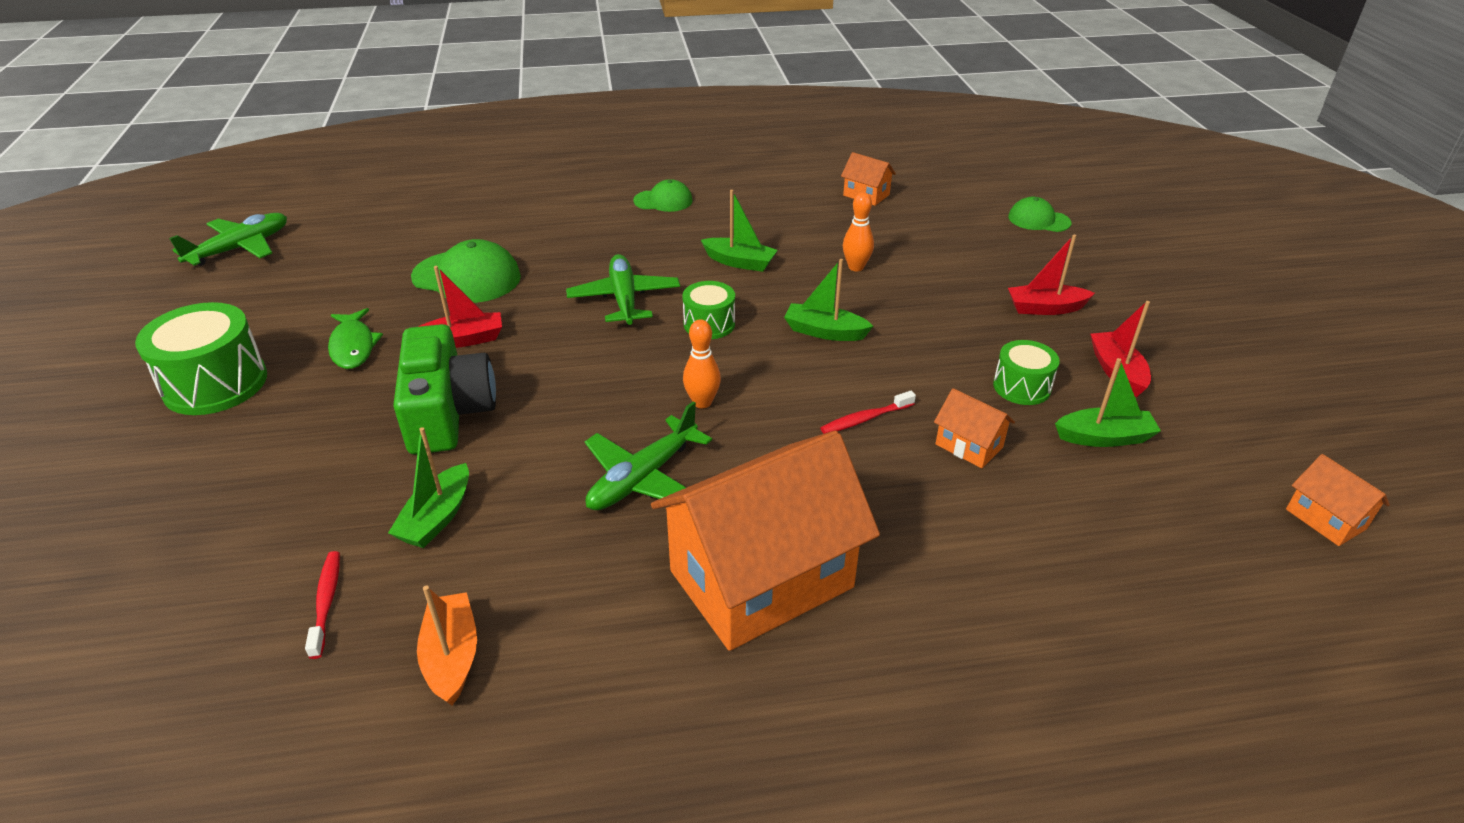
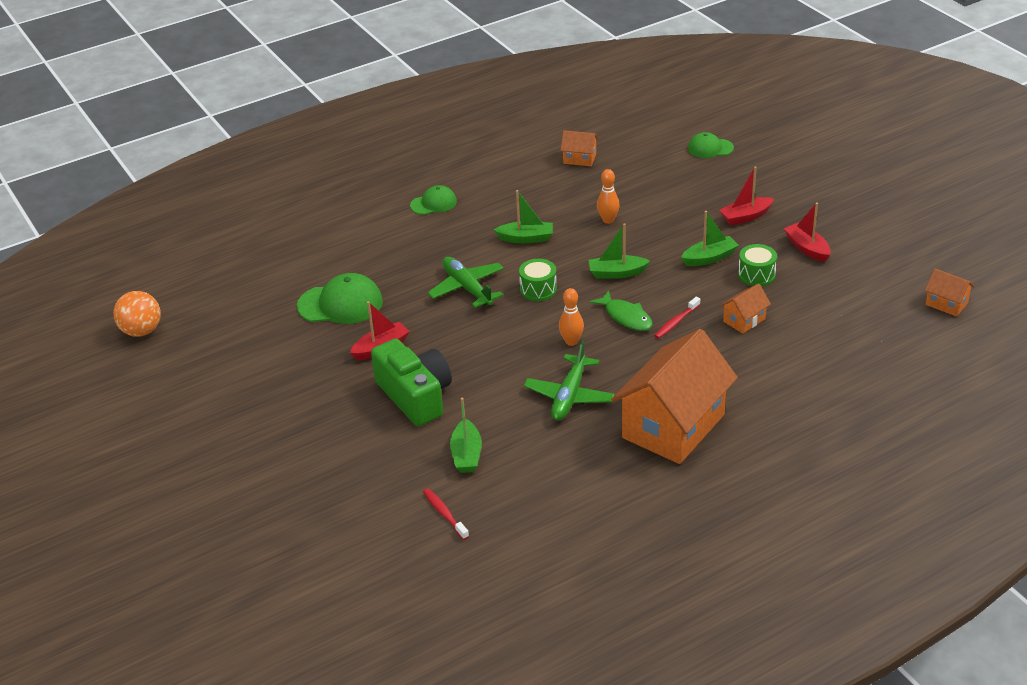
camera: 20 degrees left, 0 degrees up
(215, 384) = (239, 426): green drum -> none
(240, 248) = (141, 331): green plane -> orange ball
(353, 346) = (308, 375): green fish -> green fish (626, 317)
(452, 656) = (538, 514): orange boat -> none
(969, 446) = (744, 320): orange house -> orange house turned 60 degrees counterclockwise
(1104, 437) = (817, 292): green boat -> green boat (709, 258)

